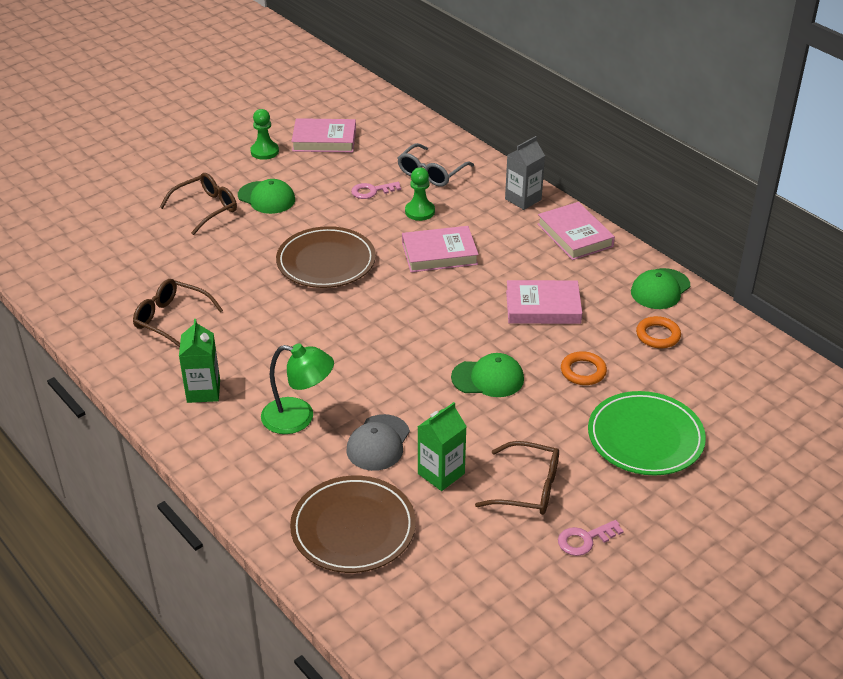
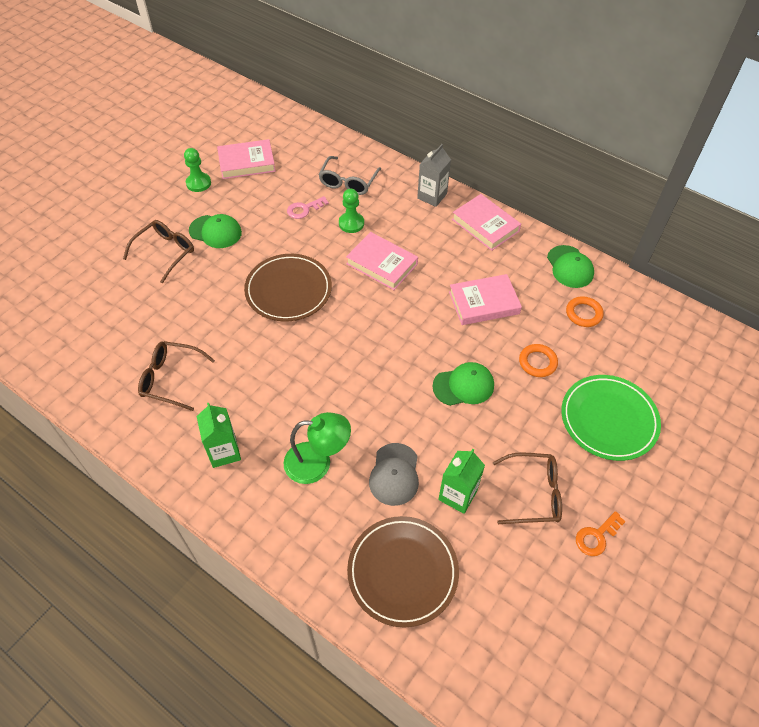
camera: 15 degrees left, 15 degrees up
(439, 254) = (382, 264): pink book -> pink book turned 60 degrees clockwise
(585, 540) = (596, 536): pink key -> orange key
(660, 289) = (570, 267): green cap -> green cap turned 45 degrees counterclockwise

